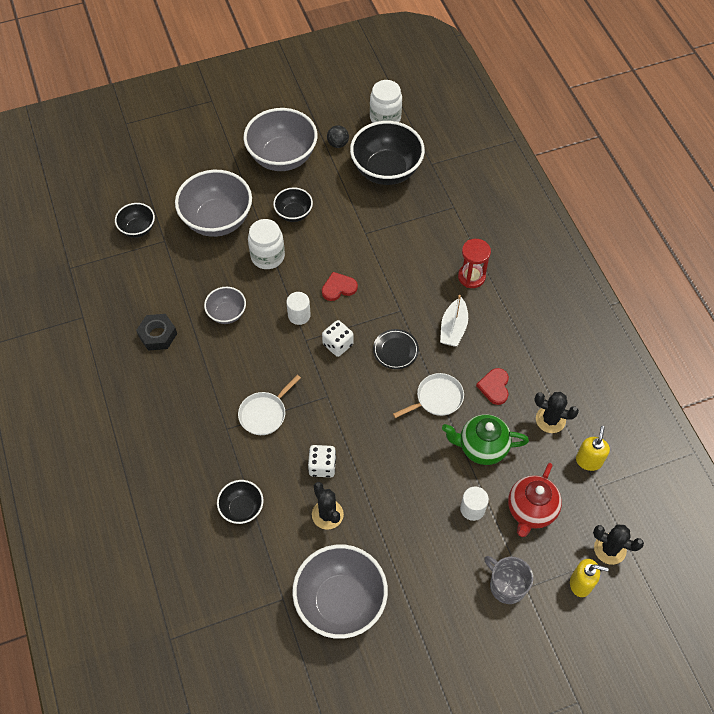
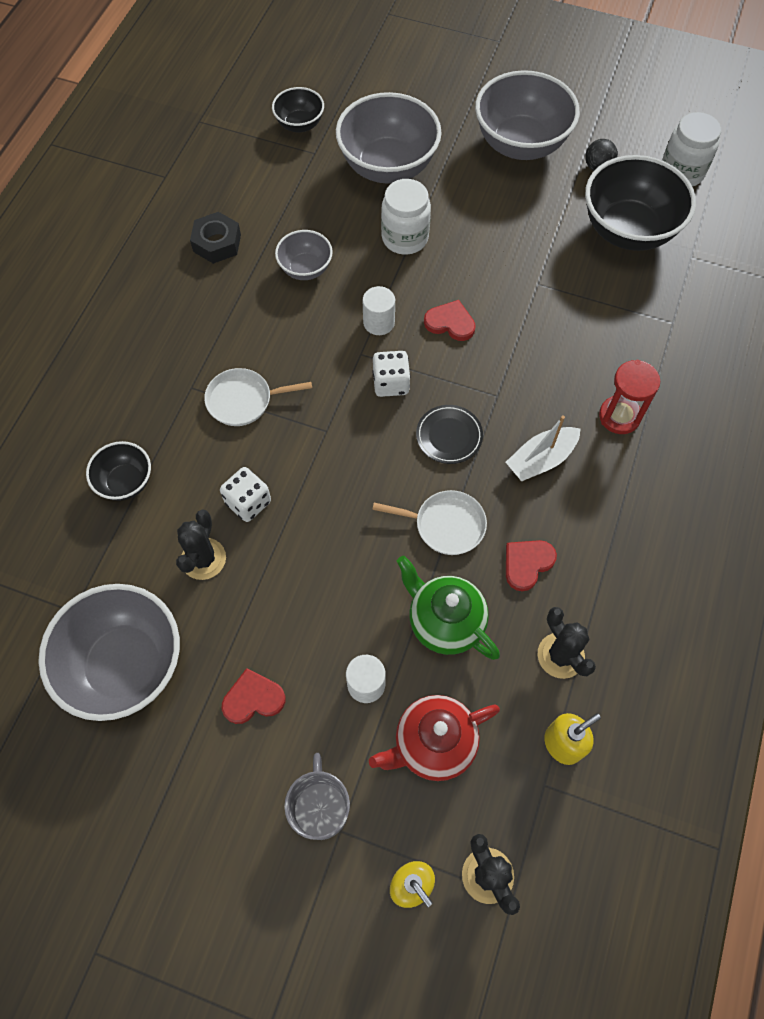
camera: 40 degrees right, 5 degrees up
(294, 213) = (476, 211): black bowl -> none
(423, 562) = (253, 698): none -> red heart

